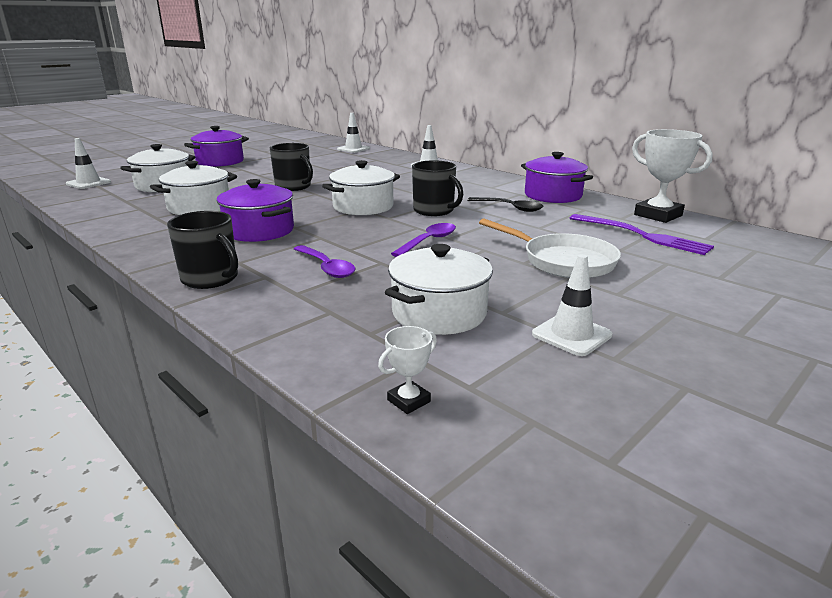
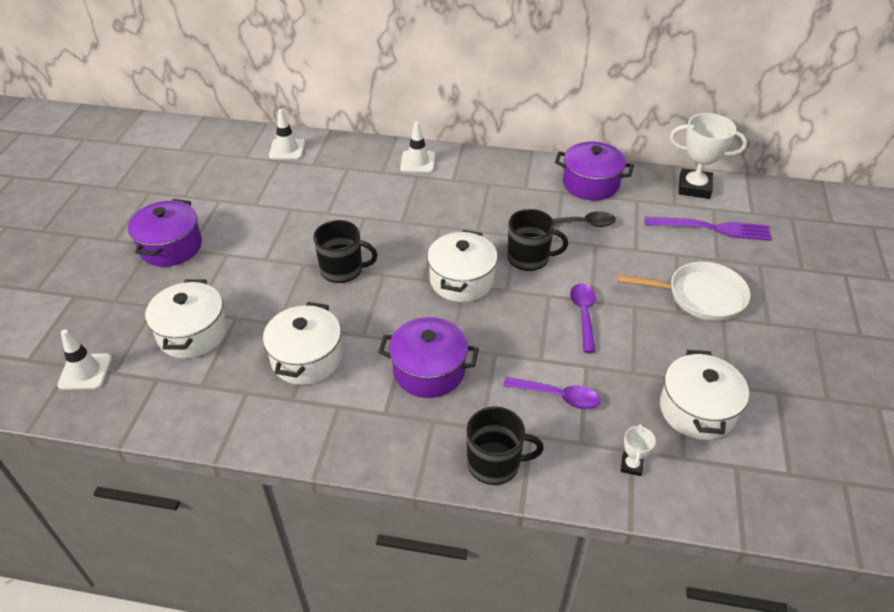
camera: 35 degrees left, 20 degrees up
(408, 401) = (776, 507): white trophy -> white trophy (631, 465)
(571, 335) = (787, 388): white traffic cone -> none

